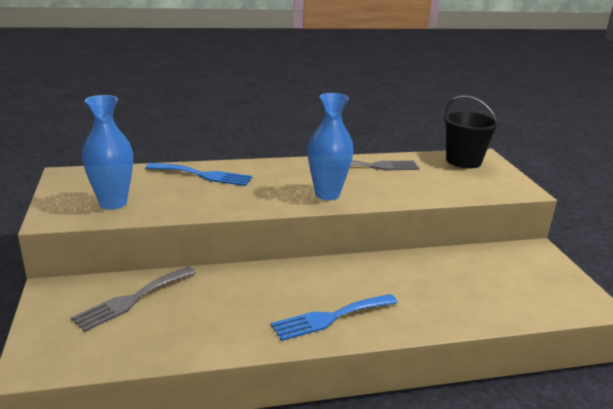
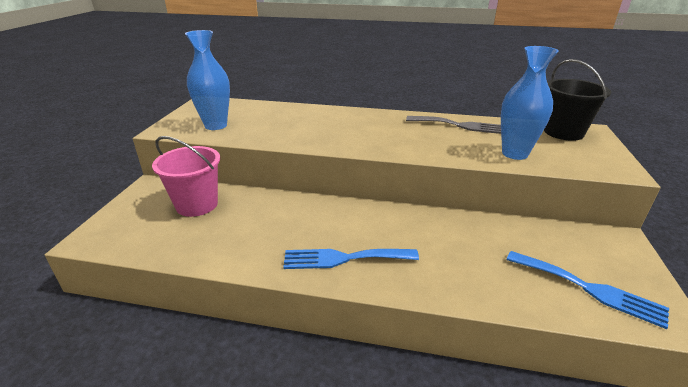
camera: 25 degrees right, 5 degrees up
(132, 299) = (197, 204): grey fork -> pink bucket
(203, 175) = (302, 114): blue fork -> blue fork (589, 289)
(327, 194) = (395, 143): blue vase -> blue vase (514, 154)

